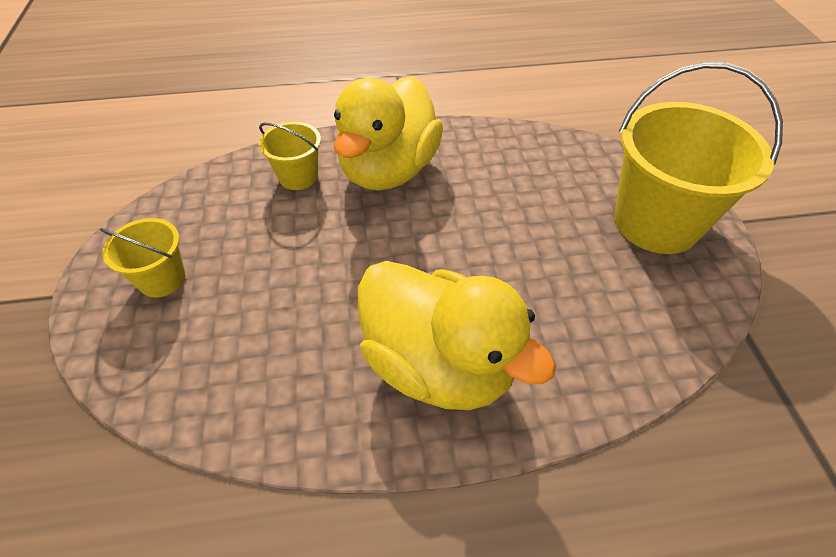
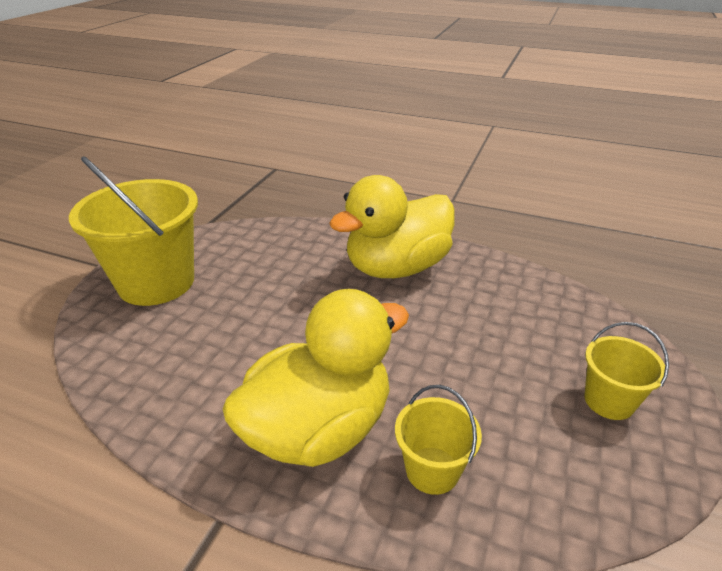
camera: 150 degrees left, 15 degrees down
(438, 364) = (396, 267): yellow duck -> yellow duck turned 105 degrees counterclockwise

